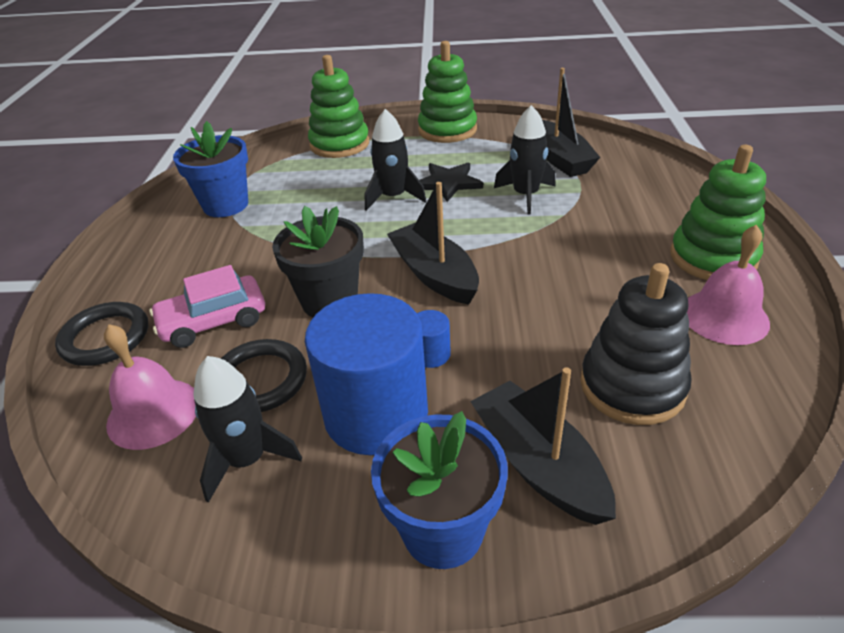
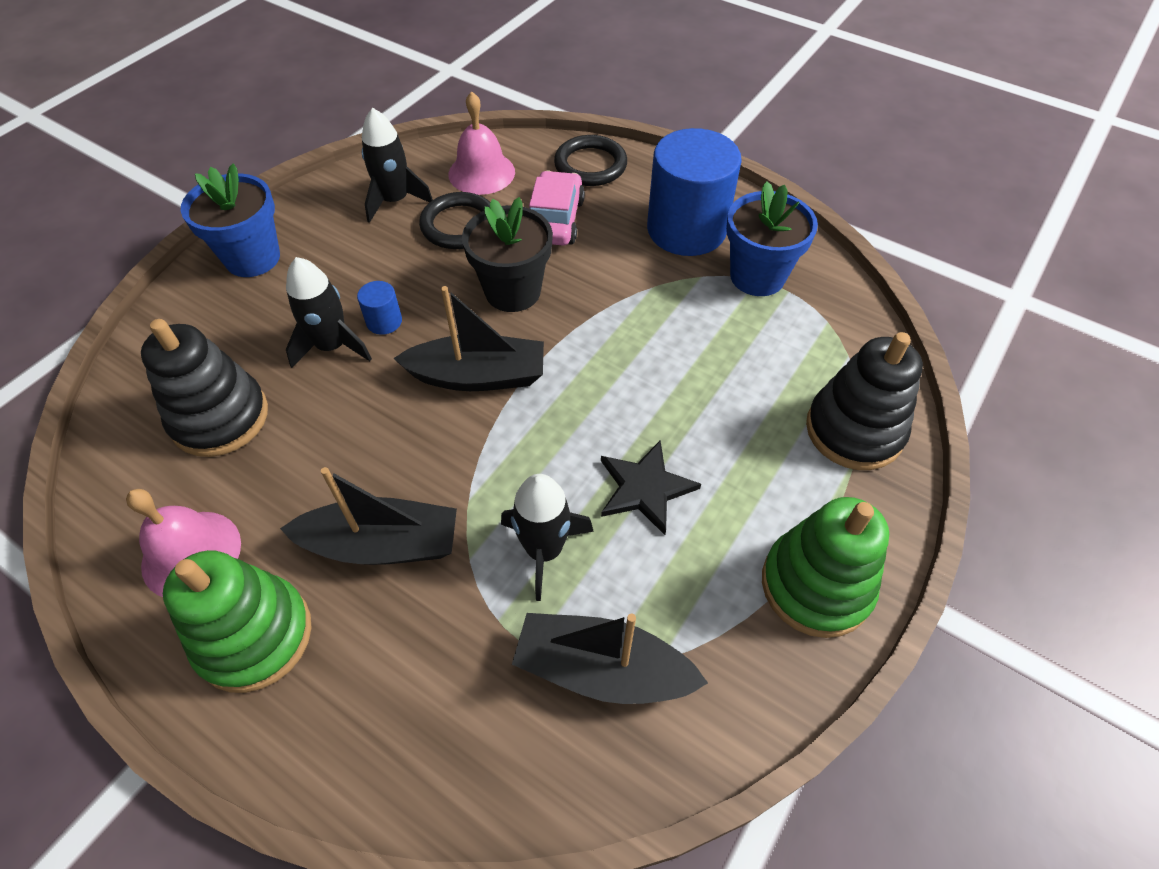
camera: 120 degrees right, 15 degrees up
(339, 144) = (854, 430): green stacking toy -> black stacking toy
(376, 414) = (363, 267): blue cylinder -> blue cylinder (686, 229)
(393, 197) = (656, 417): black rocket -> black rocket (332, 346)
(538, 464) = (235, 322): black boat -> black boat (382, 544)

